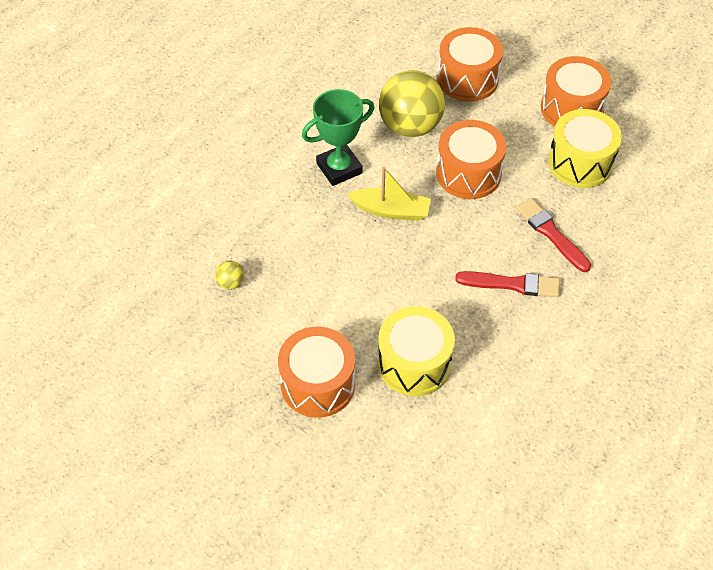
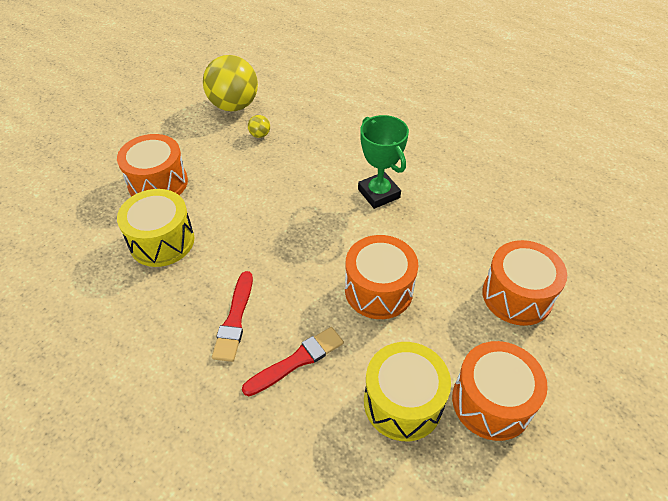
camera: 90 degrees right, 5 degrees down
(391, 210) = (330, 228): yellow boat -> none
(410, 126) = (438, 244): yellow ball -> yellow ball (234, 106)

